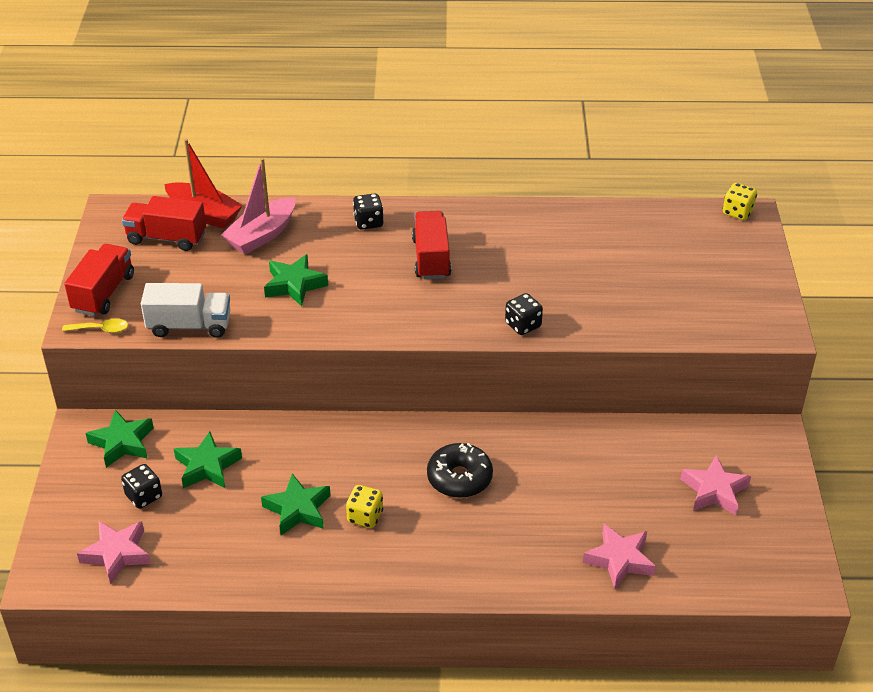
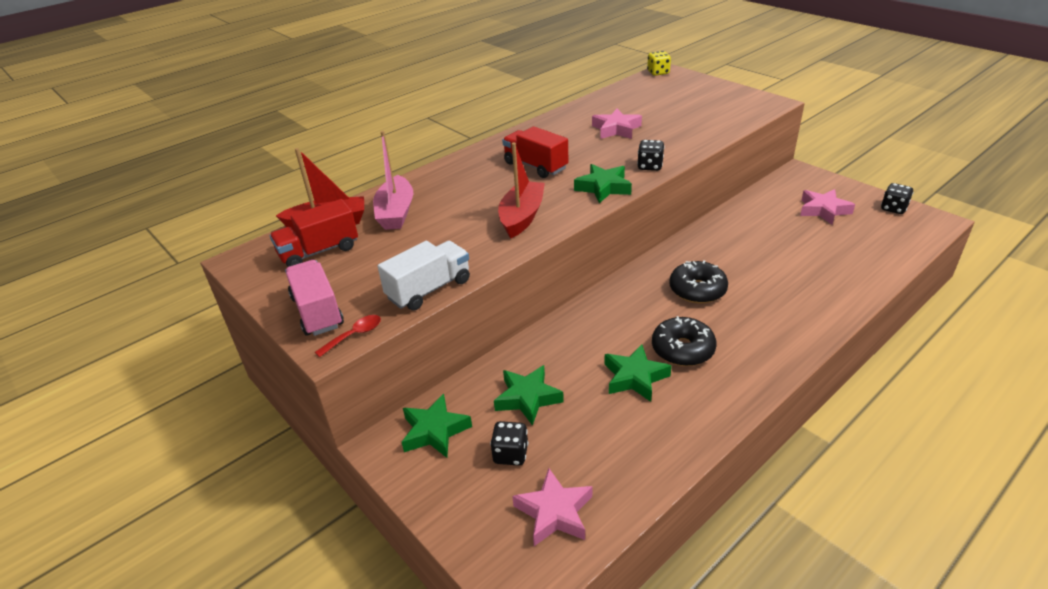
camera: 40 degrees left, 5 degrees down
(101, 329) = (354, 335): yellow spoon -> red spoon
(103, 293) = (317, 312): red truck -> pink truck
(294, 285) = (469, 224): green star -> green star (603, 188)
(341, 305) = (522, 217): none -> red boat
(365, 516) = (682, 349): yellow dice -> black donut
(368, 222) = (462, 170): black dice -> black dice (893, 208)
(619, 560) = (847, 270): pink star -> pink star (616, 129)

